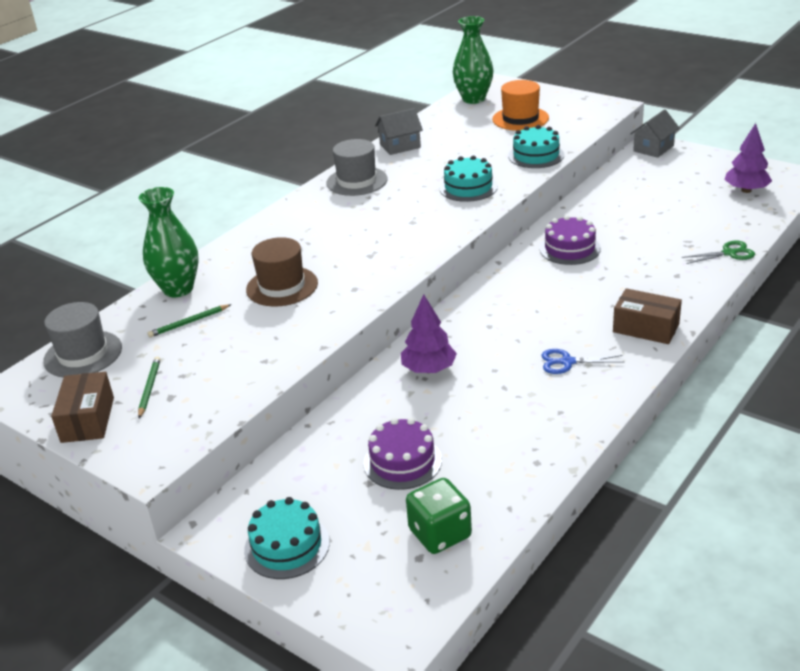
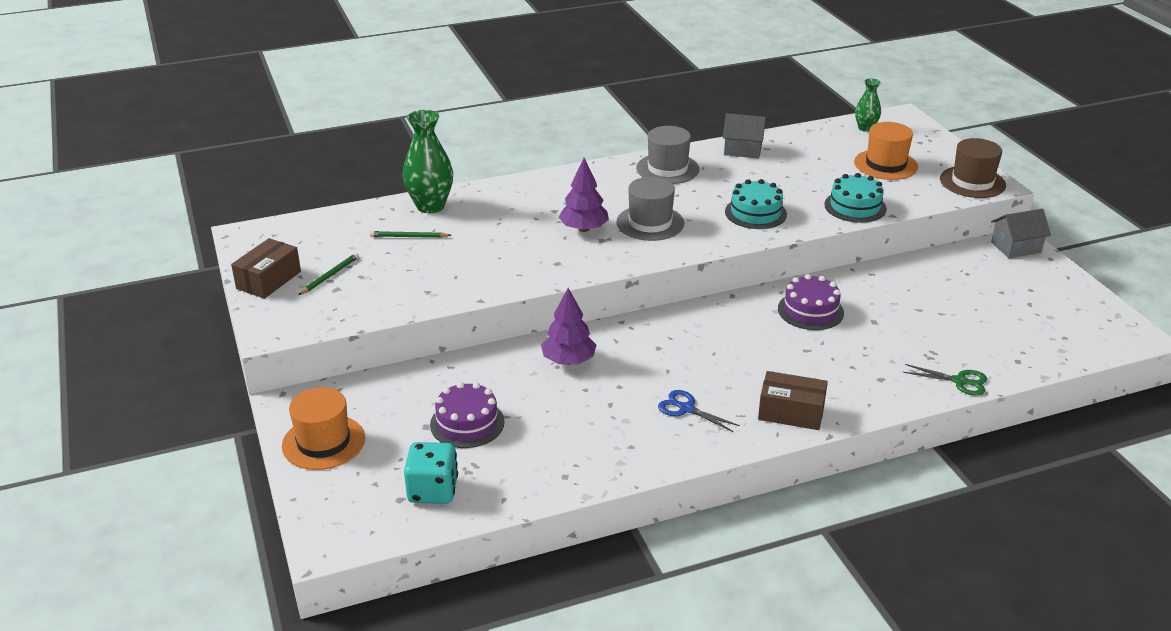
camera: 30 degrees right, 0 degrees up
(83, 354) = (315, 229): grey hat -> grey hat (650, 223)
(282, 286) = (505, 237): brown hat -> brown hat (972, 182)
(287, 546) = (323, 442): turquoise cake -> orange hat
(440, 534) = (433, 490): green dice -> turquoise dice
(473, 99) = (865, 128): green vase -> green vase, size x0.57
(646, 328) = (791, 412): brown box -> brown box turned 45 degrees counterclockwise
(746, 190) = (1060, 328): purple tree -> purple tree (583, 229)

